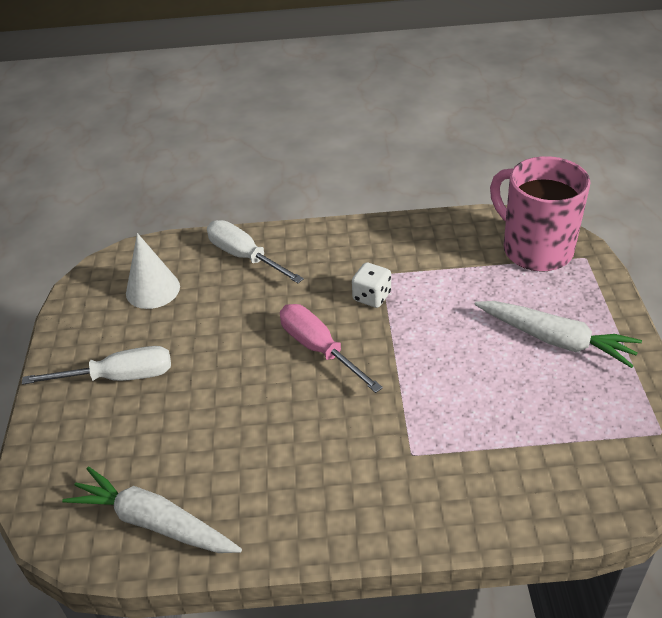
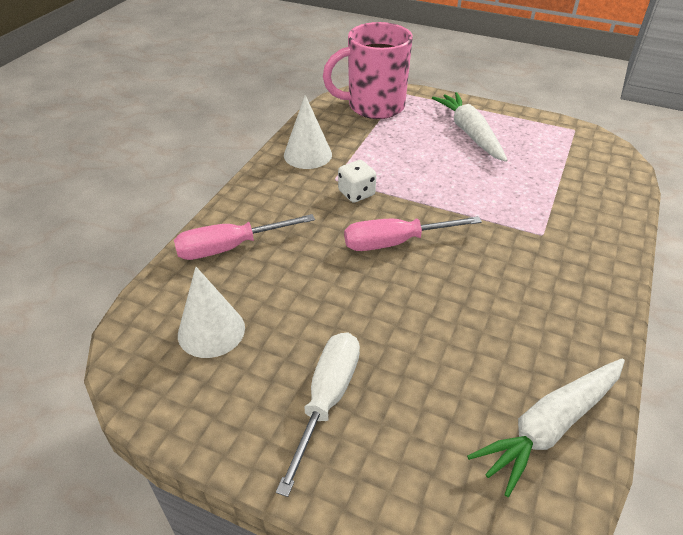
camera: 65 degrees left, 0 degrees up
(245, 257) = (230, 247): white screwdriver -> pink screwdriver
(405, 242) = (307, 154): none -> white cone
(555, 340) = (470, 133): white carrot -> white carrot turned 75 degrees counterclockwise

